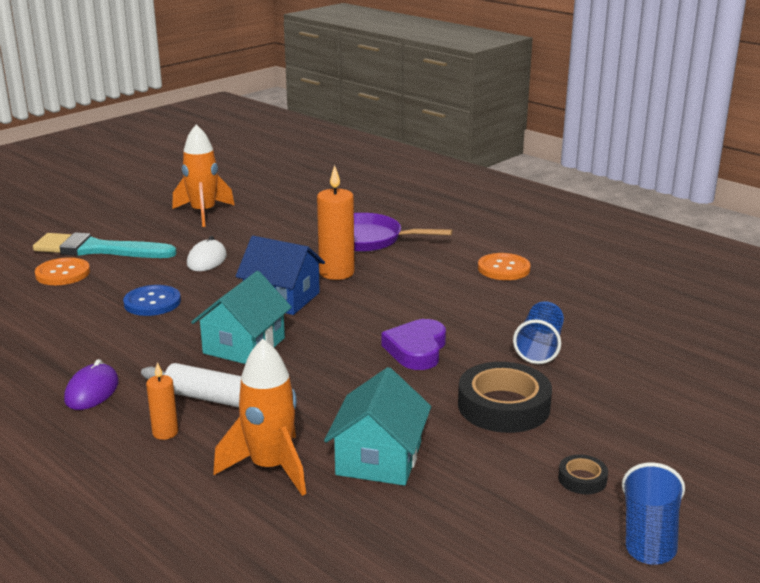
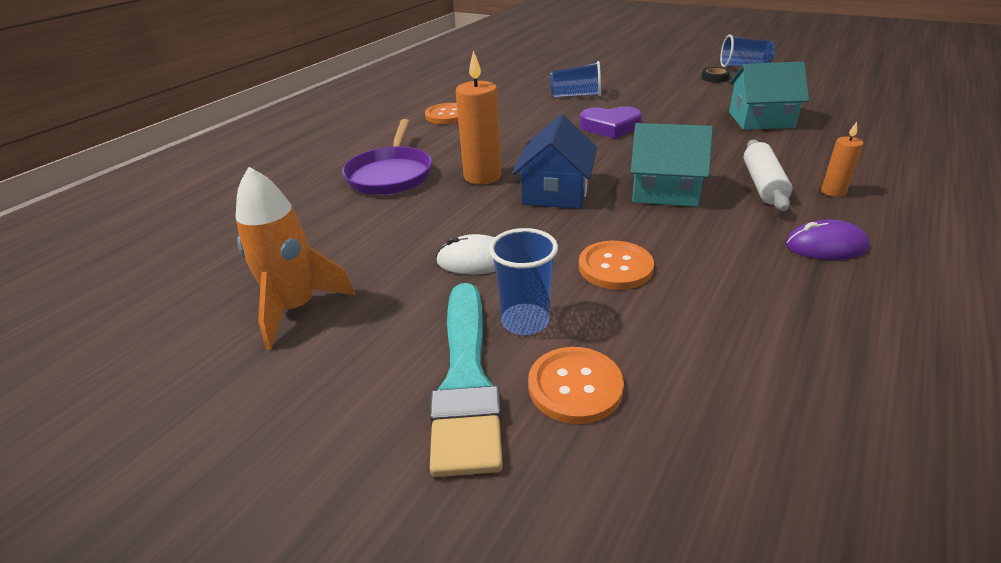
camera: 100 degrees left, 10 degrees up
(127, 268) = (525, 321): none -> blue cup
(152, 302) = (615, 267): blue button -> orange button
(270, 467) = (816, 146): orange rocket -> none
(503, 406) = (661, 98): black tape -> none

